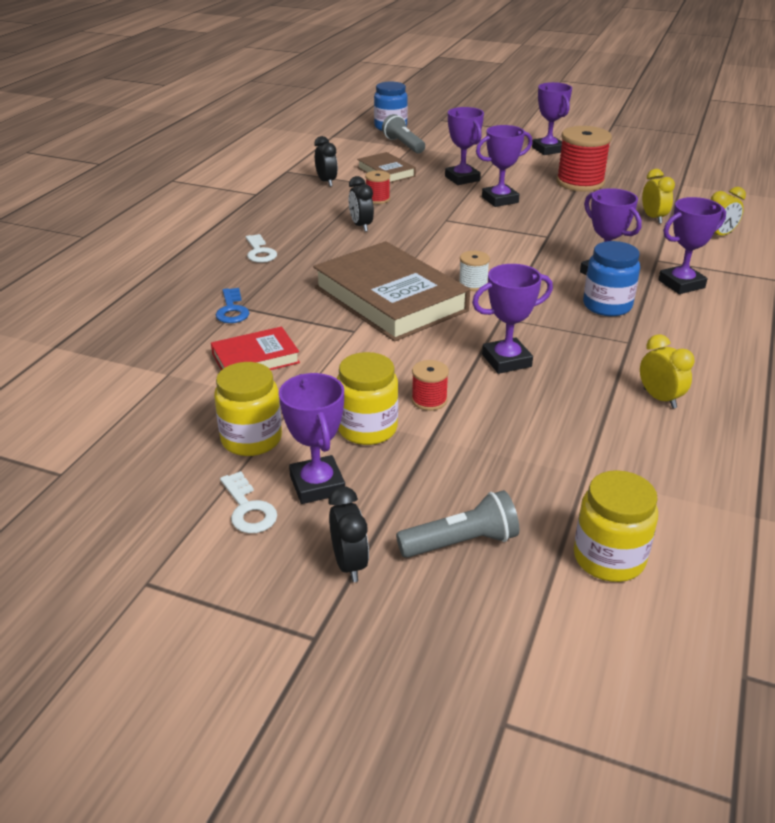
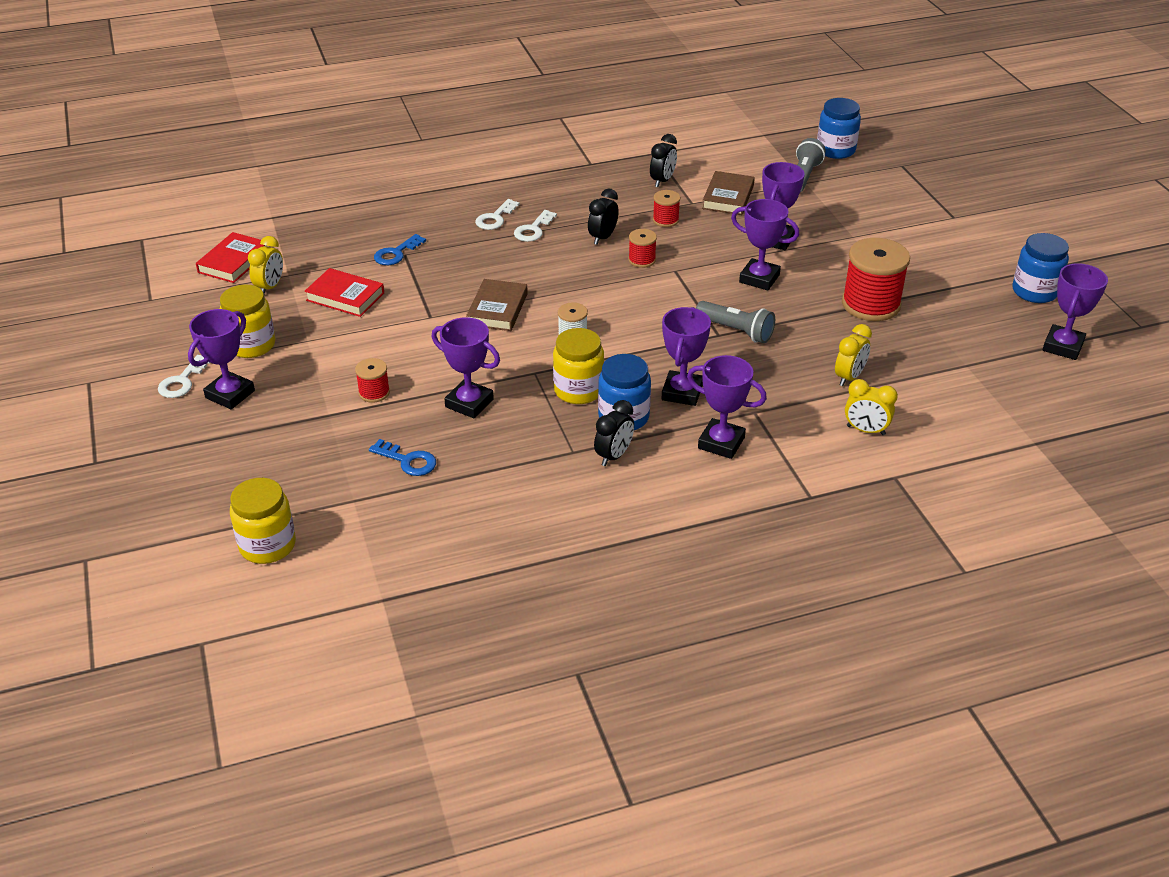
camera: 50 degrees right, 5 degrees up
(89, 395) = (234, 262): none -> red book
(304, 245) = (533, 229): none -> white key
(349, 564) = (166, 444): black clock -> black clock (614, 456)
(367, 429) = (311, 383): yellow jar -> yellow jar (578, 390)
(390, 299) = (497, 309): brown book -> brown book, size x0.51
(414, 225) = (642, 260): none -> red spool
(461, 542) = (226, 477): grey flashlight -> grey flashlight (736, 331)
(548, 149) = (927, 254): purple trophy -> purple trophy (1062, 346)
(556, 422) = (408, 461): none -> blue key
(629, 142) = (1034, 291): none -> blue jar
(659, 398) = (498, 499): yellow clock -> yellow clock (270, 287)

